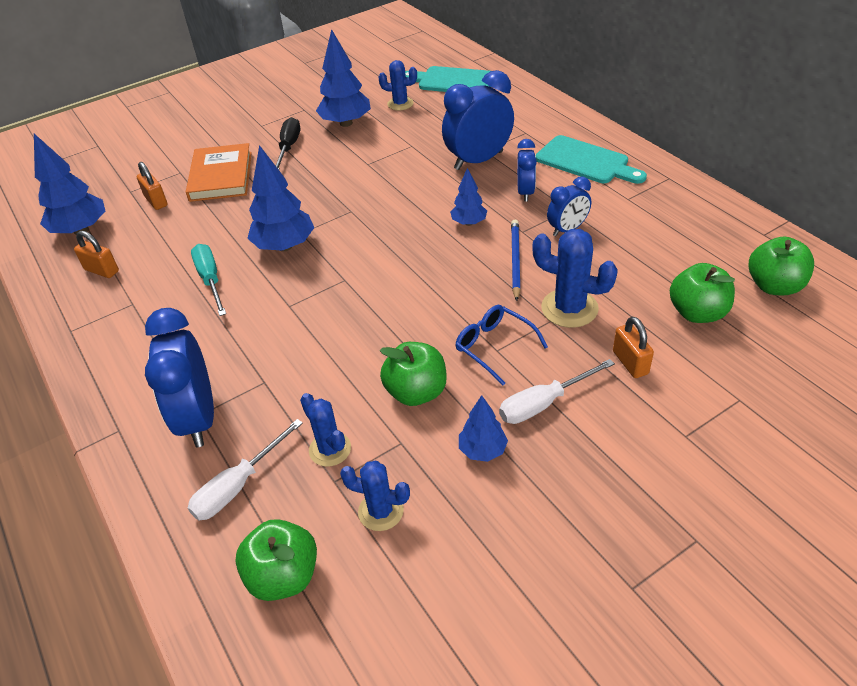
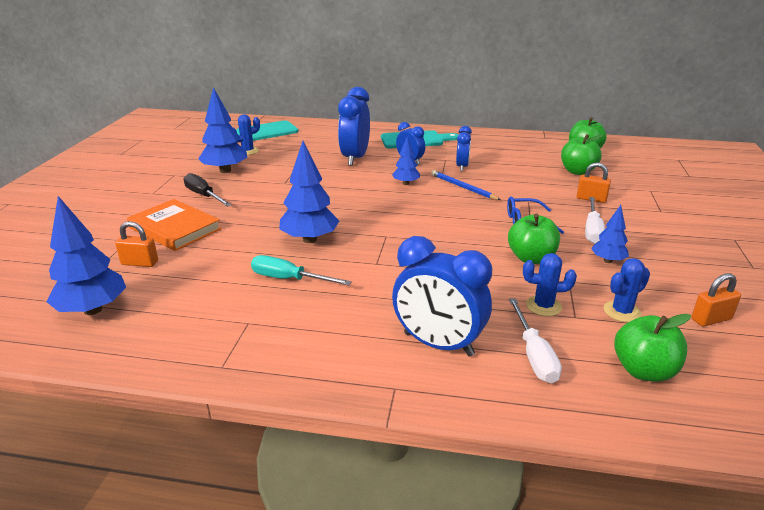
camera: 50 degrees left, 15 degrees down
(102, 270) = (173, 320): orange padlock -> orange padlock (711, 319)
(569, 308) = (527, 193): blue cactus -> none

